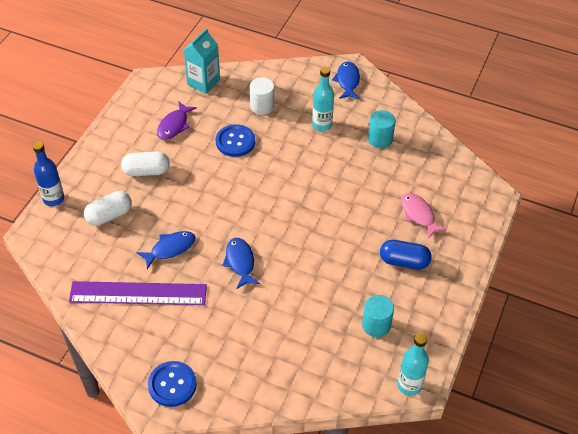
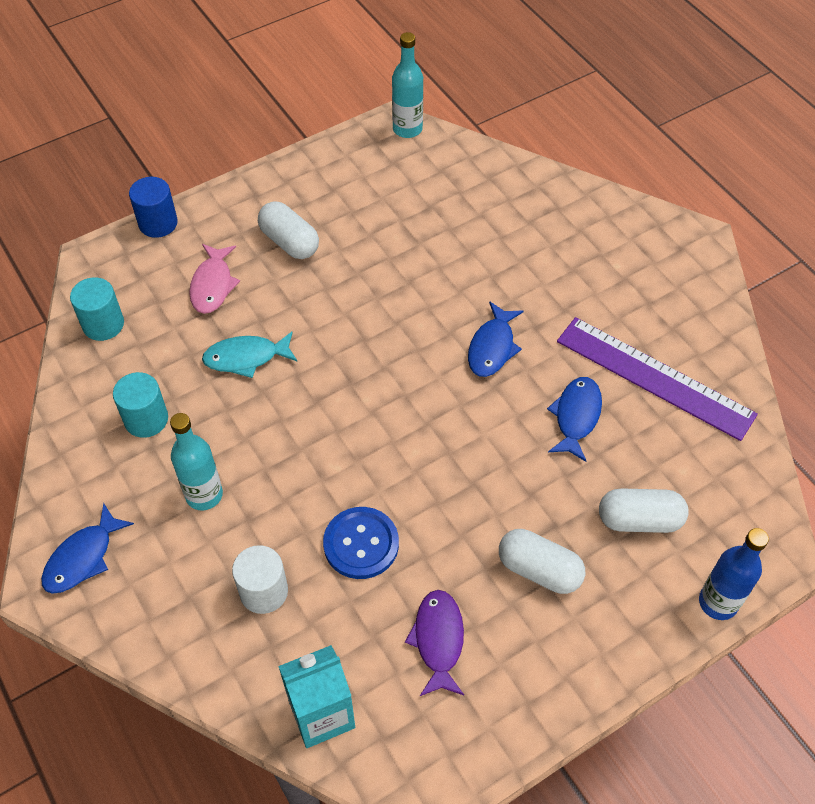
camera: 145 degrees left, 5 degrees up
(170, 249) = (576, 416): blue fish -> blue fish turned 105 degrees clockwise
(172, 385) = (667, 252): blue button -> none
(174, 125) = (438, 640): purple fish -> purple fish turned 60 degrees counterclockwise
(363, 189) = (246, 358): none -> turquoise fish
(376, 325) = (388, 196): turquoise cylinder -> turquoise cylinder (103, 324)
(404, 261) = (289, 242): blue capsule -> white capsule
(486, 232) = (158, 223): none -> blue cylinder

